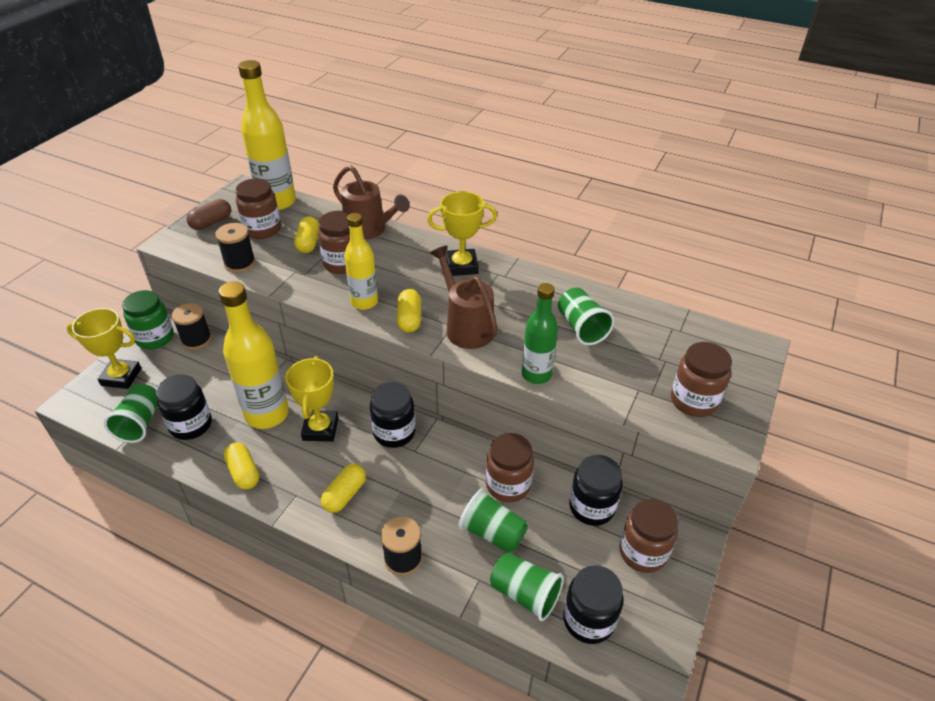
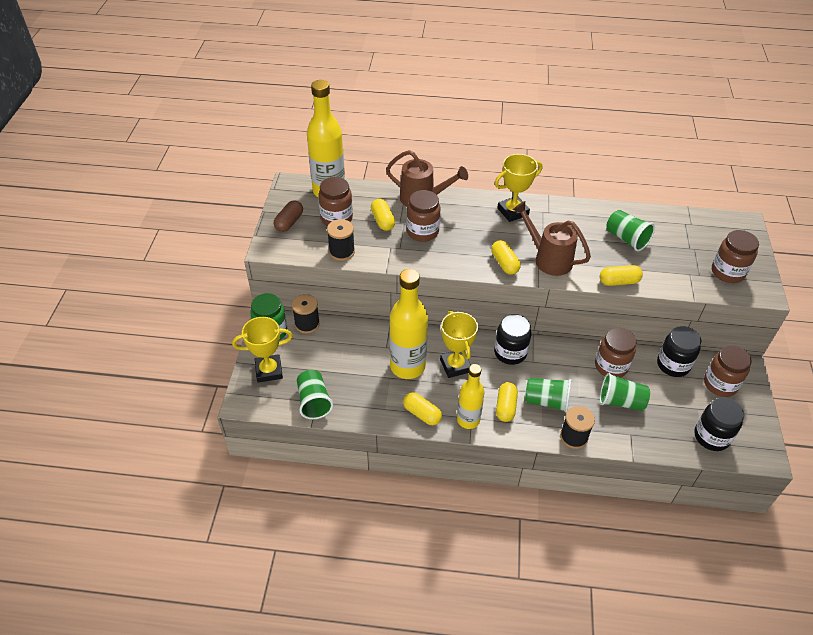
camera: 20 degrees left, 5 degrees up
(191, 425) = (355, 391): black jar -> none
(364, 302) = (462, 259): yellow bottle -> yellow bottle (468, 420)
(525, 594) = (664, 434): green cup -> green cup (546, 401)
(536, 374) = (619, 281): green bottle -> yellow capsule

